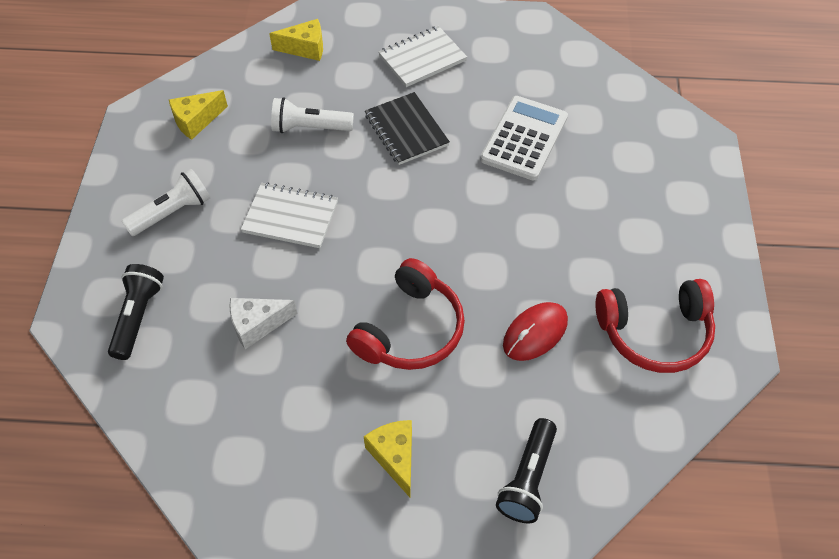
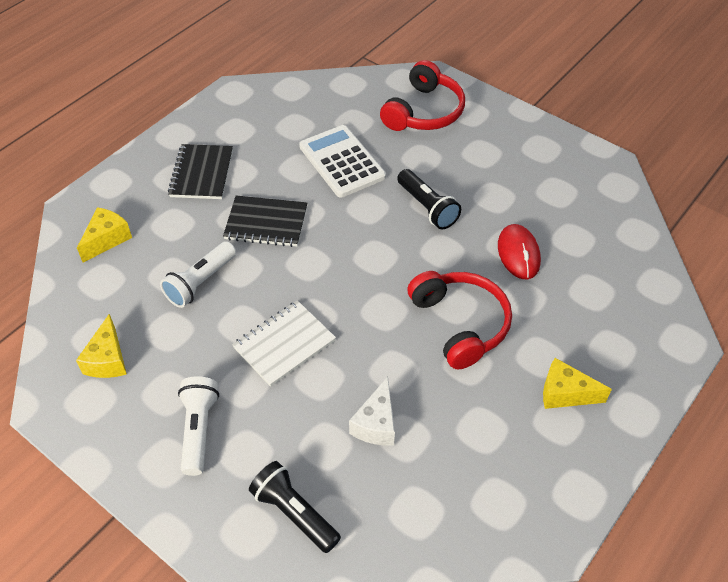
camera: 55 degrees left, 5 degrees down
(422, 58) = (201, 173): white notebook -> black notebook
(528, 478) = (632, 324): black flashlight -> black flashlight (427, 207)
(654, 332) = (565, 193): red headphones -> red headphones (424, 111)

